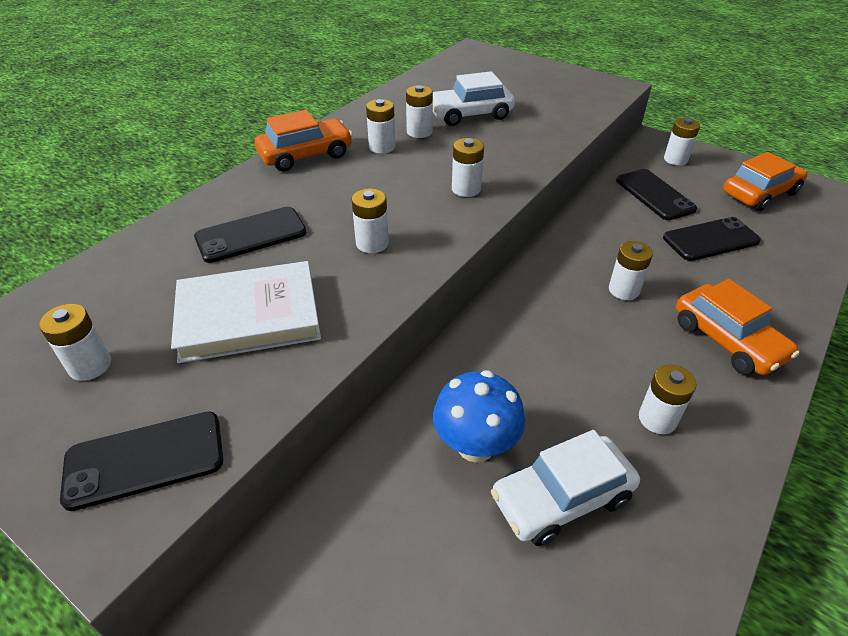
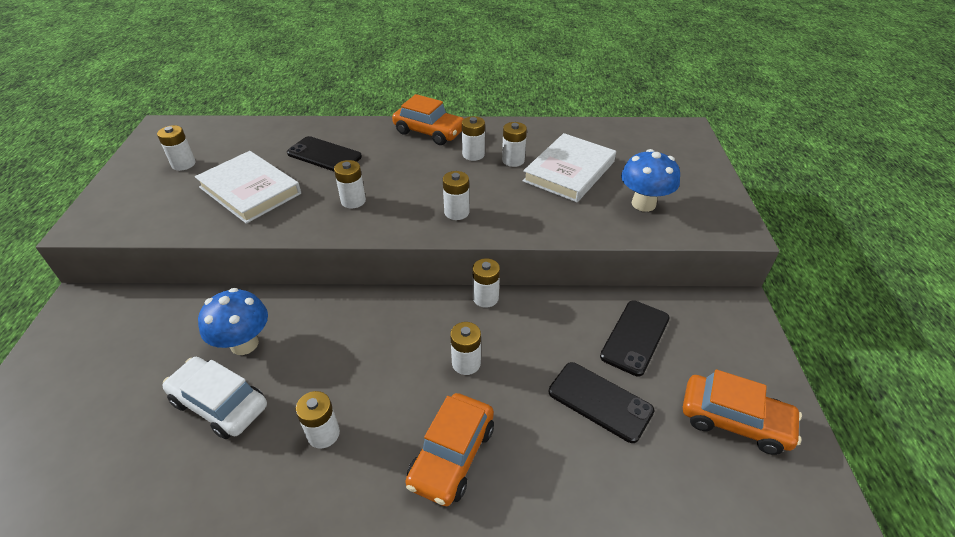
camera: 55 degrees right, 0 degrees up
(145, 460) = (129, 212): black phone -> none
(470, 114) = (569, 171): white car -> white book
(551, 104) = (643, 204): none -> blue mushroom
(675, 159) = (721, 332): white battery -> white battery (485, 298)

